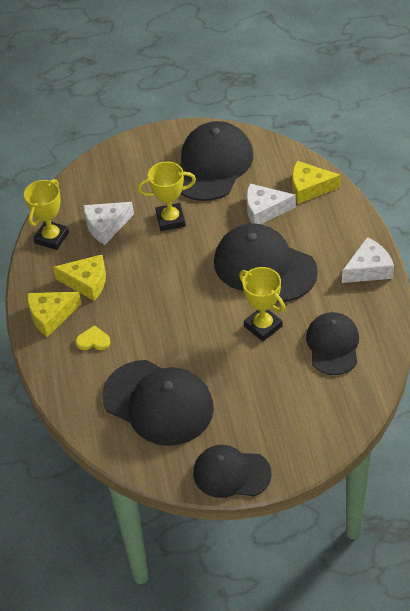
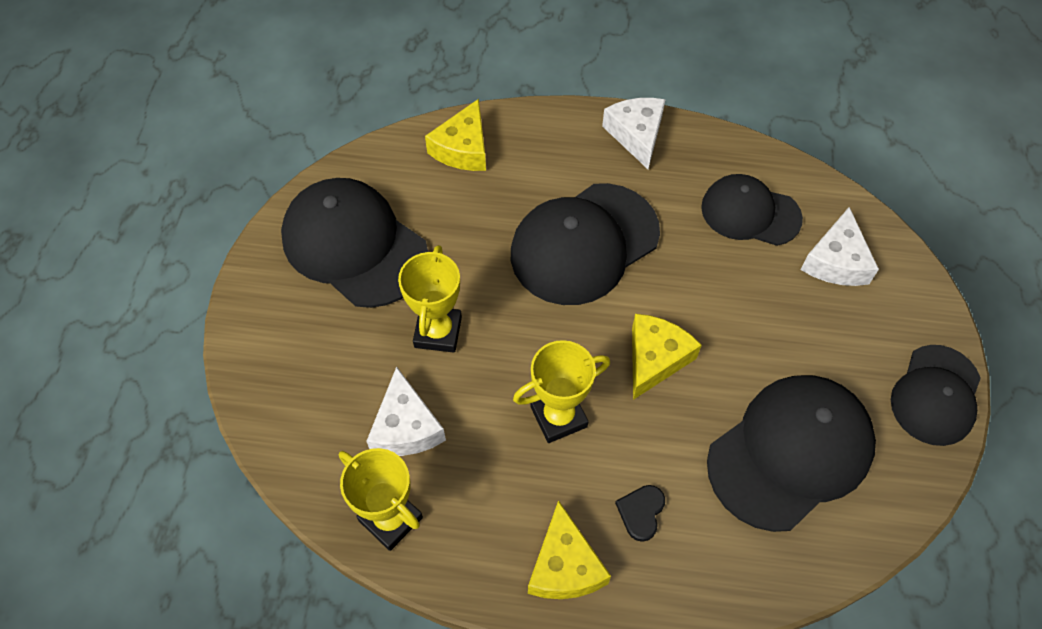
camera: 75 degrees left, 10 degrees up
(87, 282) = (514, 489): yellow cheese -> yellow cheese (655, 358)
(93, 340) = (641, 512): yellow heart -> black heart
(263, 326) = (691, 279): yellow trophy -> yellow trophy (558, 417)
(264, 210) = (478, 211): white cheese -> white cheese (836, 261)

